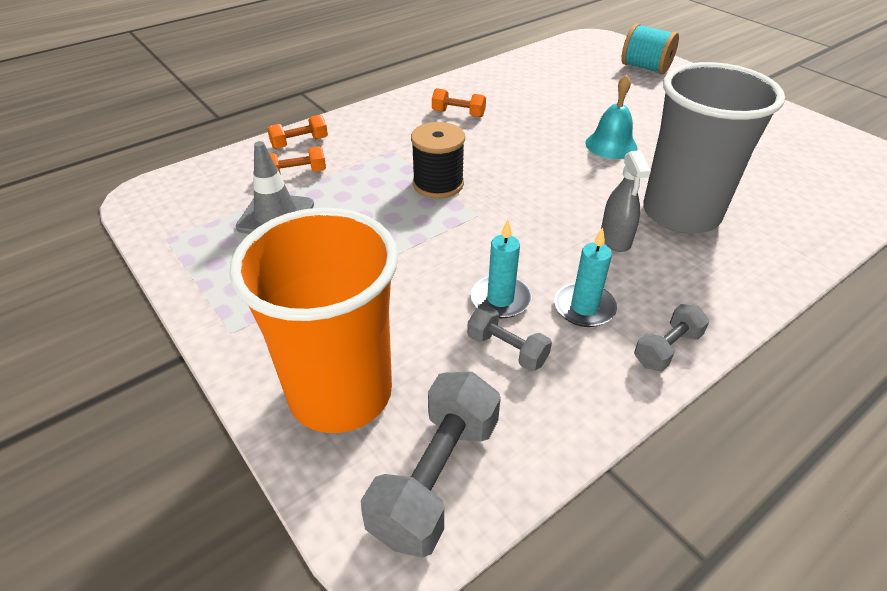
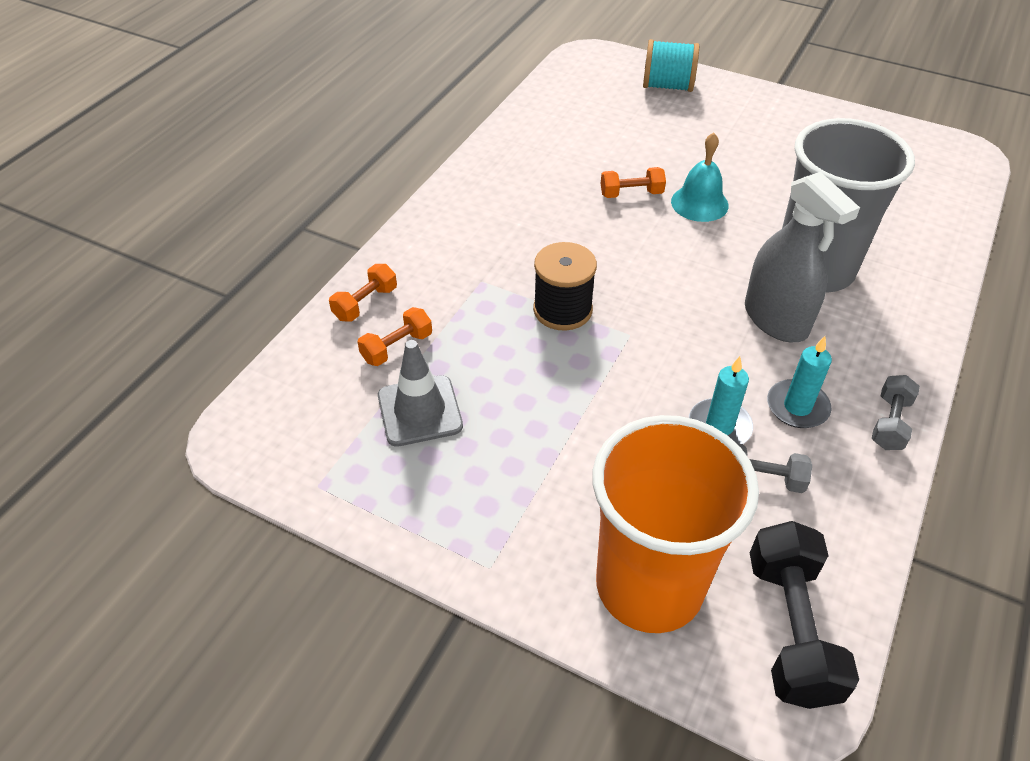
camera: 25 degrees left, 5 degrees up
(436, 477) = (791, 629): grey dumbbell -> black dumbbell
(458, 113) = (515, 207): orange dumbbell -> orange dumbbell (631, 194)
(615, 239) = (775, 319): grey spray bottle -> grey spray bottle, size x1.64

